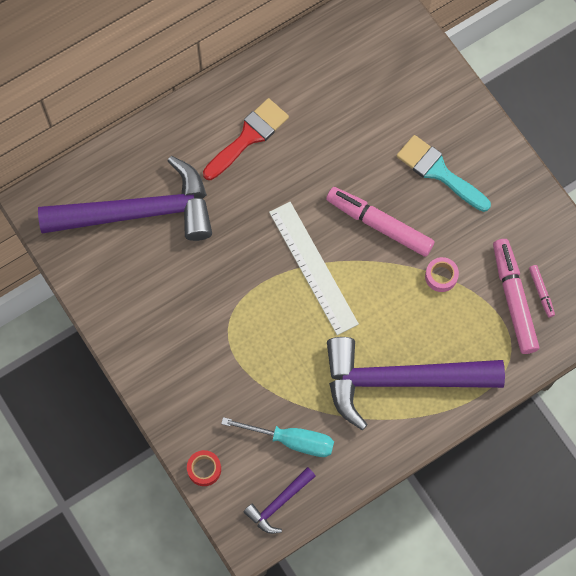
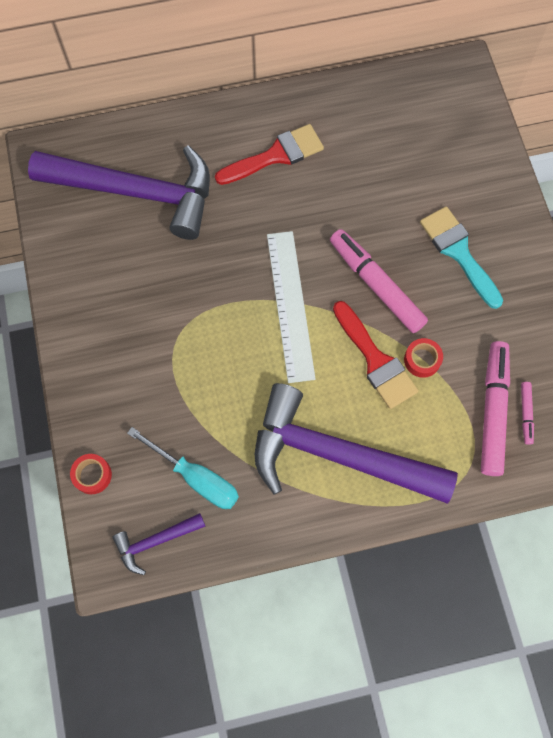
camera: 20 degrees right, 0 degrees up
(402, 290) = (375, 360): none -> red brush
(441, 276) = (422, 360): pink tape -> red tape

